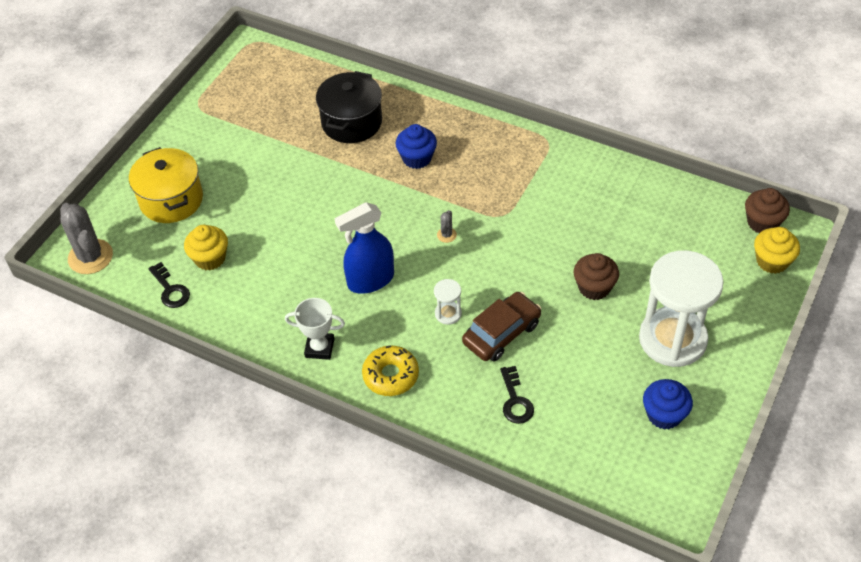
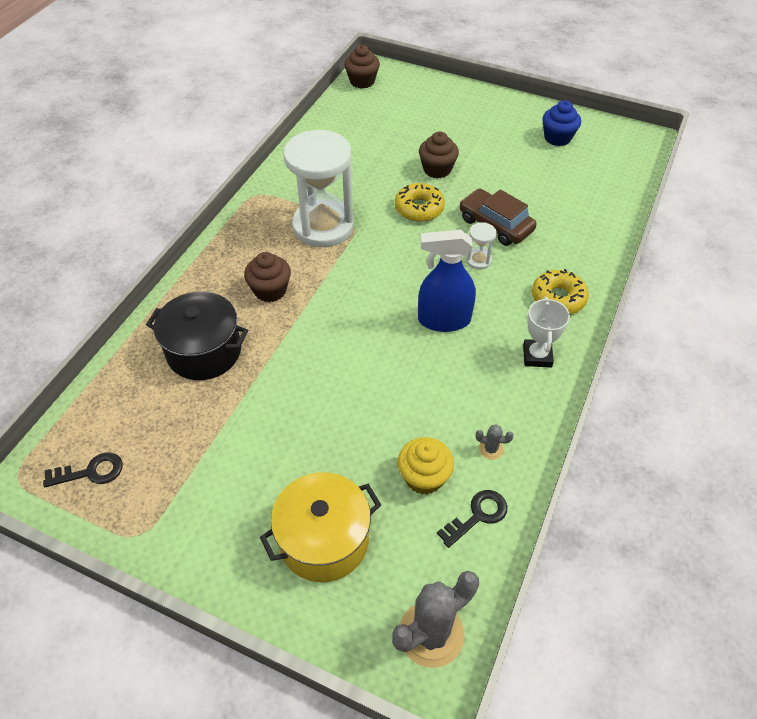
camera: 95 degrees left, 0 degrees up
(370, 280) = (443, 320): blue spray bottle -> blue spray bottle turned 120 degrees clockwise
(417, 158) = (270, 290): blue cupcake -> brown cupcake
(446, 235) = (380, 264): grey cactus -> grey cactus (491, 449)
(515, 400) = (565, 216): black key -> black key (91, 472)
(528, 268) = (419, 208): none -> yellow donut
(672, 339) = (485, 130): white hourglass -> white hourglass (323, 226)
(772, 261) = (402, 80): yellow cupcake -> none

